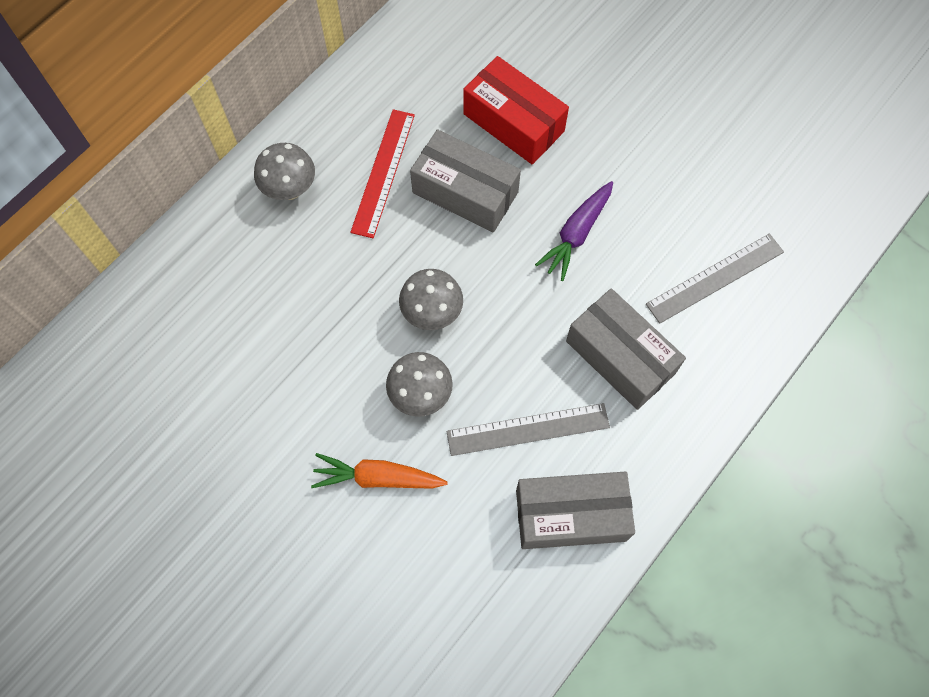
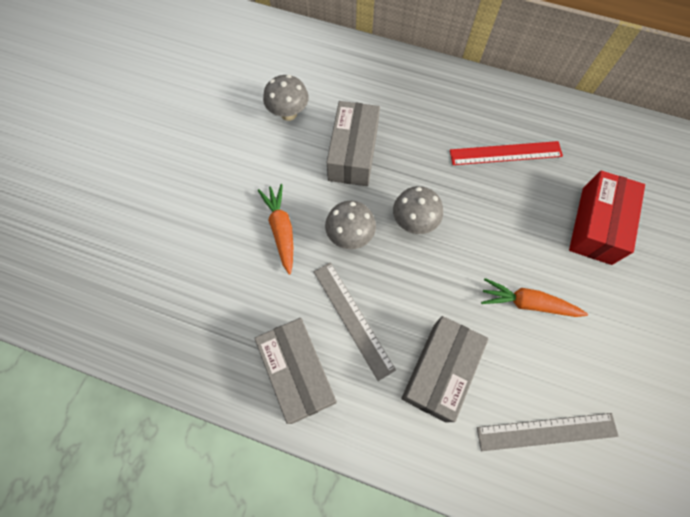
camera: 70 degrees right, 0 degrees up
(290, 189) = (462, 103): grey mushroom -> grey mushroom (288, 113)
(465, 192) = (519, 211): grey box -> grey box (353, 153)
(576, 234) = (527, 303): purple carrot -> orange carrot
(715, 278) = (546, 432): grey ruler -> grey ruler turned 45 degrees counterclockwise

